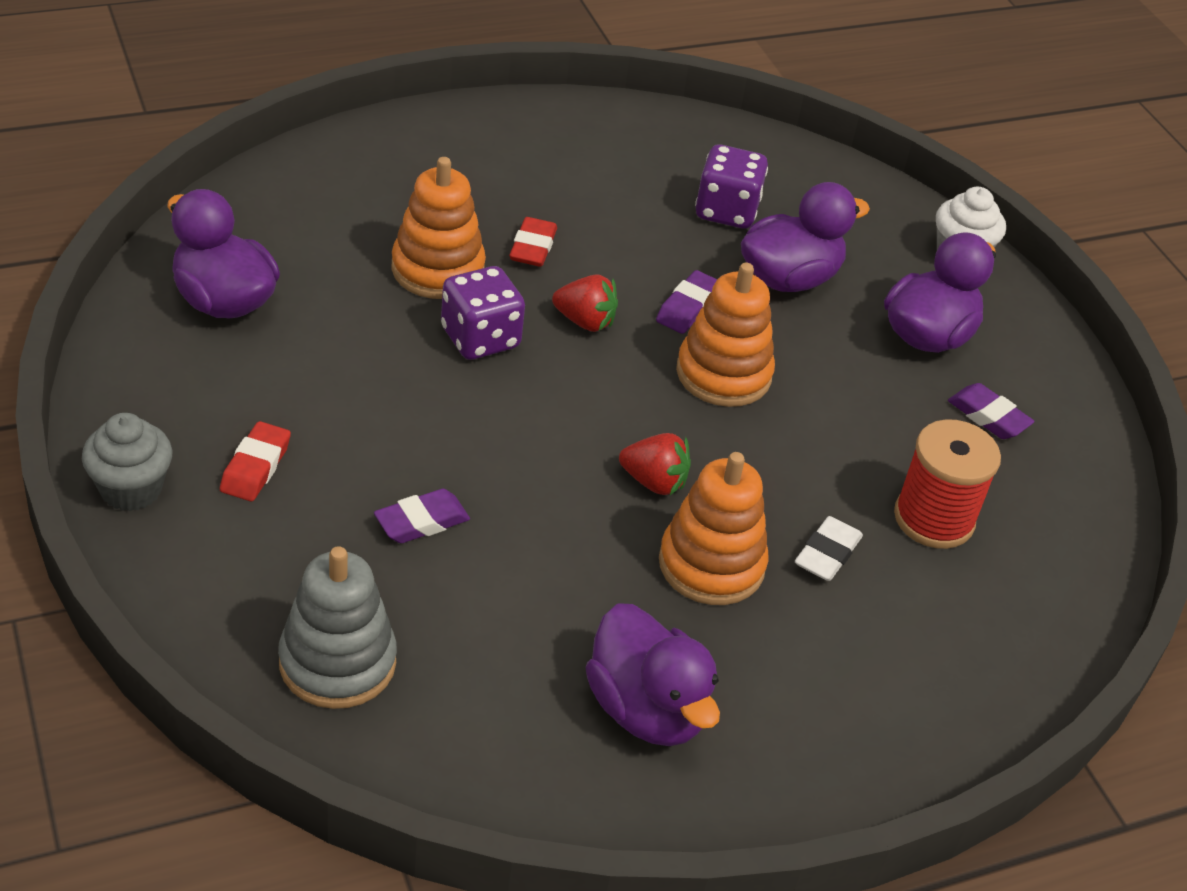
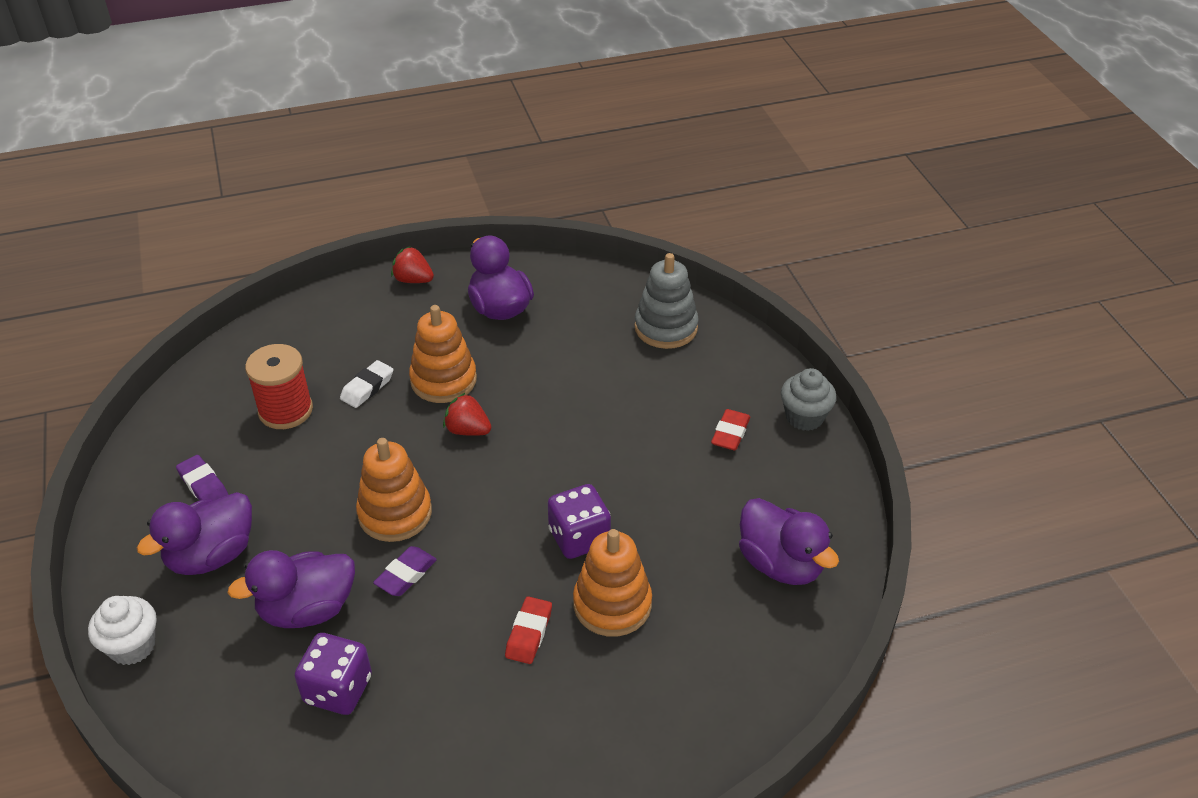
camera: 170 degrees left, 0 degrees up
(421, 522) = (621, 401): purple eraser -> none
(585, 321) = (494, 557): red strawberry -> red strawberry (413, 280)

